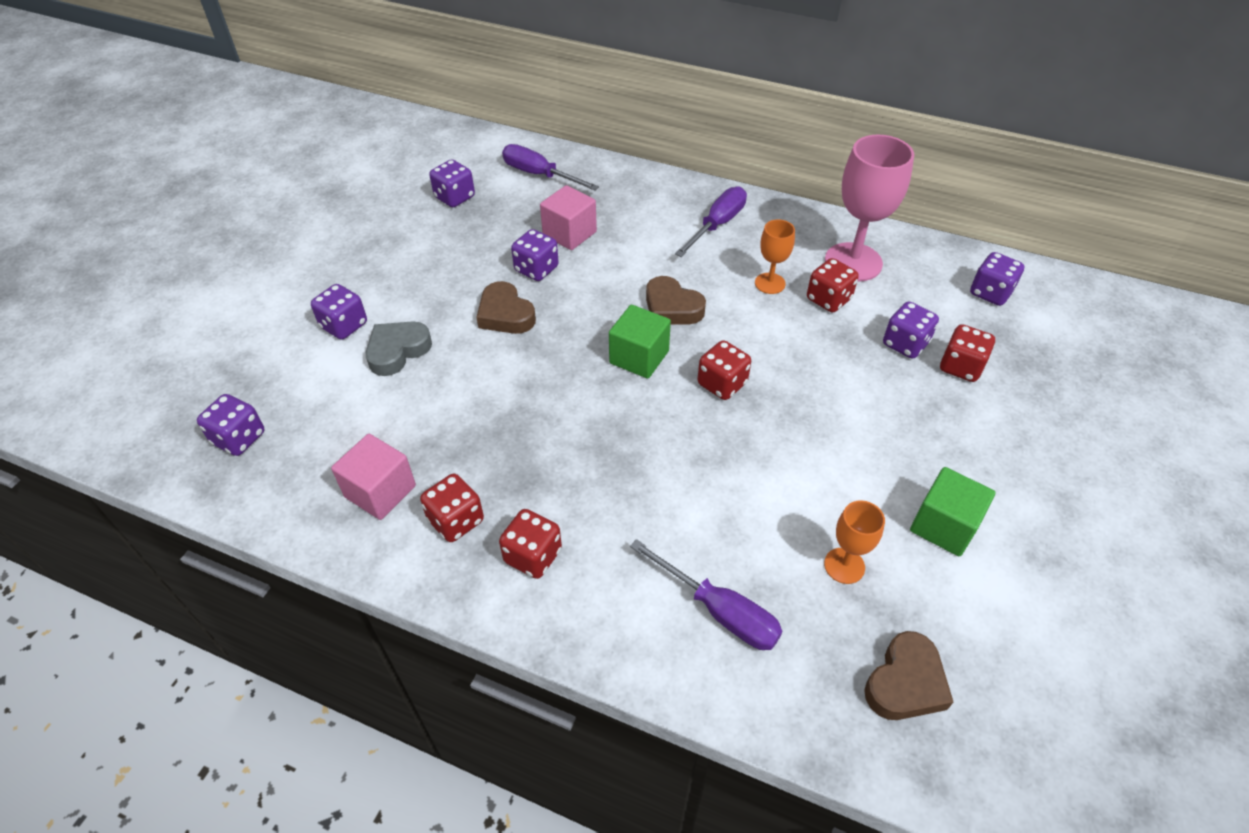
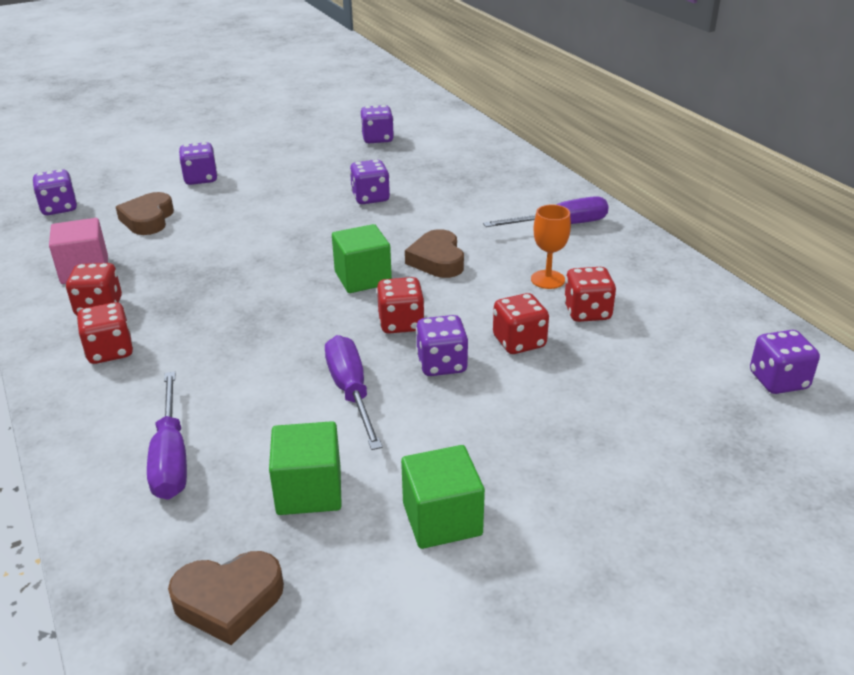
camera: 40 degrees right, 15 degrees down
(397, 351) = (210, 204): grey heart -> none
(505, 314) = (308, 214): brown heart -> brown heart (148, 219)
(539, 175) = (459, 146): purple screwdriver -> purple screwdriver (351, 392)
(569, 234) = (428, 187): pink cube -> none
(844, 565) = (309, 490): orange goblet -> green cube
(853, 262) = (654, 298): pink goblet -> none
(905, 344) = (616, 375): purple dice -> purple dice (442, 364)
(960, 367) = (650, 418): red dice -> red dice (519, 342)

